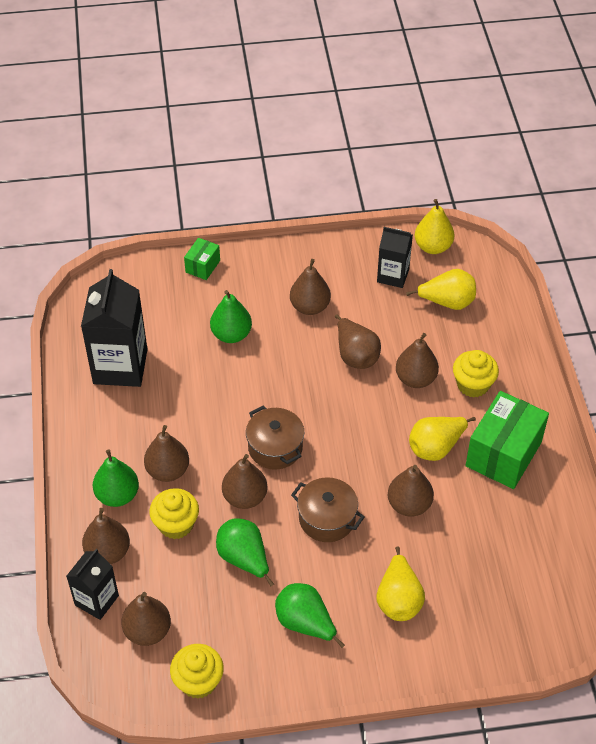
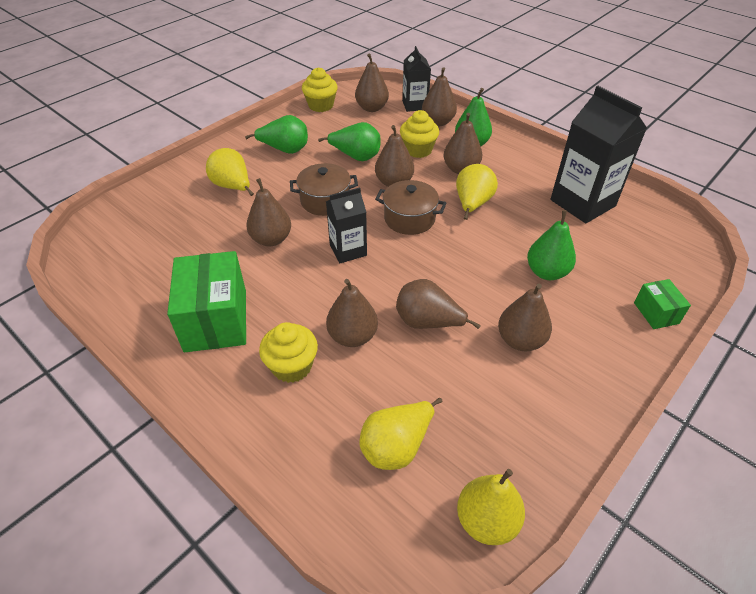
camera: 140 degrees right, 5 degrees down
(393, 275) = (486, 438): black carton -> black carton (348, 250)
(436, 447) = (283, 290): yellow pear -> yellow pear (472, 204)

